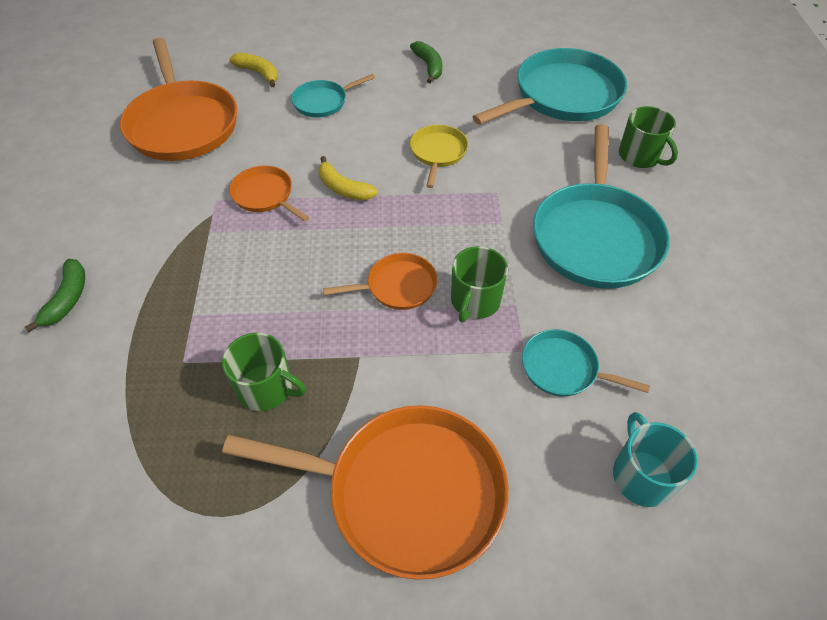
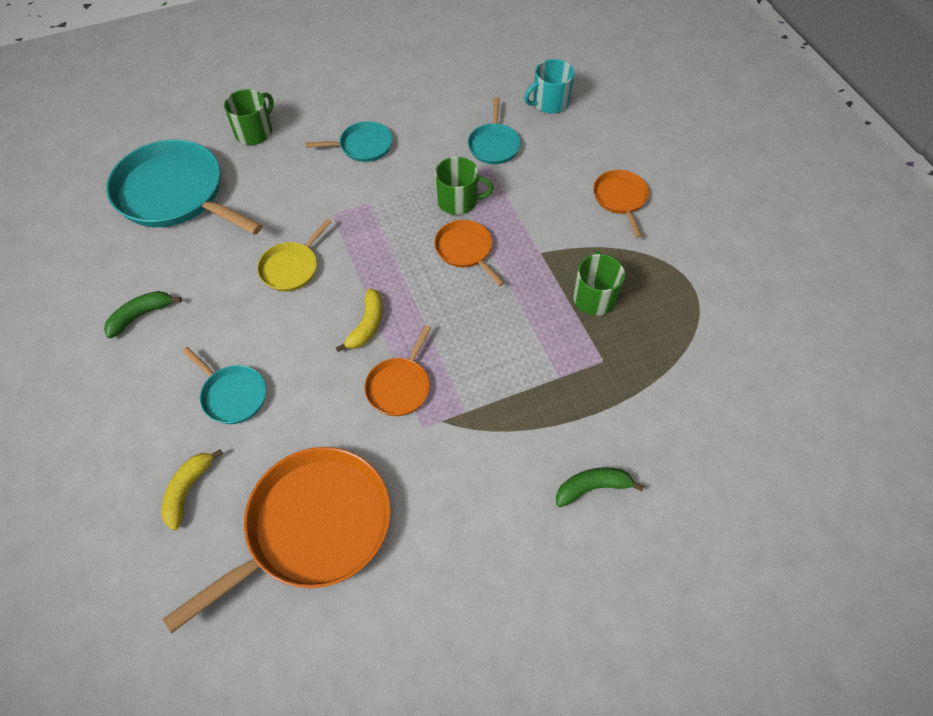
camera: 110 degrees left, 5 degrees up
(407, 492) = (620, 198): orange pan -> orange pan, size x0.50
(438, 153) = (291, 268): yellow pan -> yellow pan turned 45 degrees counterclockwise
(596, 237) = (363, 146): turquoise pan -> turquoise pan, size x0.50

